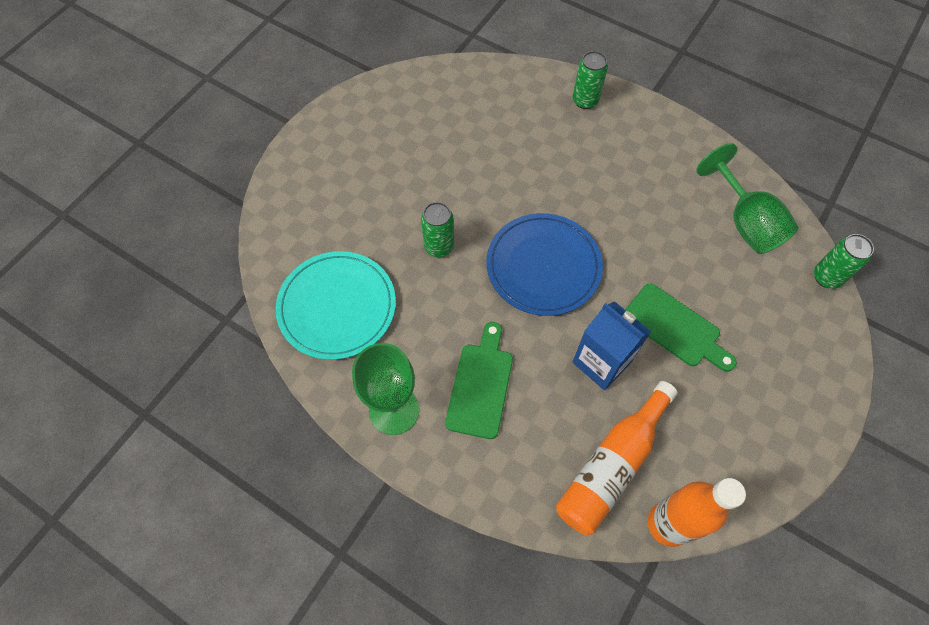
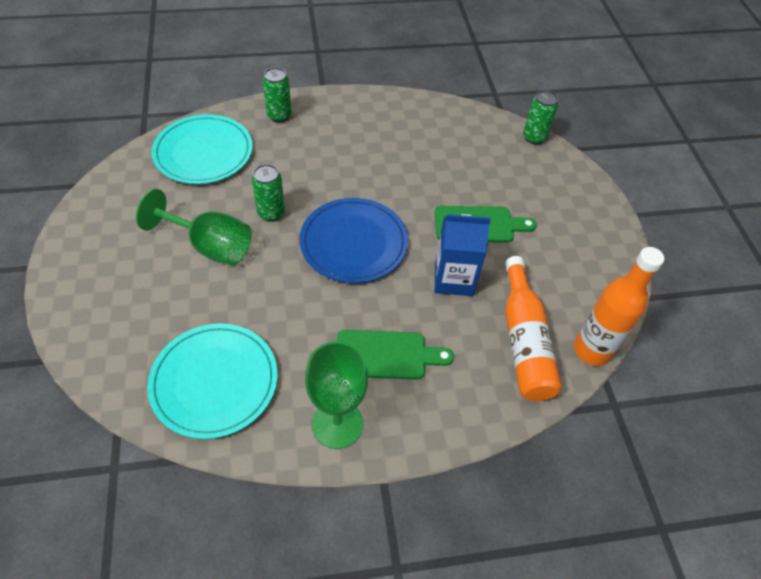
camera: 45 degrees left, 10 degrees down
(439, 246) = (260, 280): green can -> green can (271, 213)
(481, 385) = (386, 355): green cutting board -> green cutting board turned 120 degrees clockwise
(490, 99) = (203, 152): none -> turquoise plate
(745, 222) = (458, 133): green goblet -> green goblet (210, 246)

